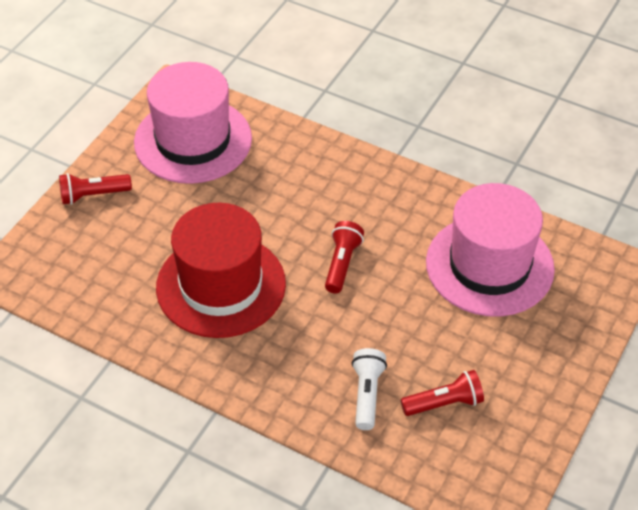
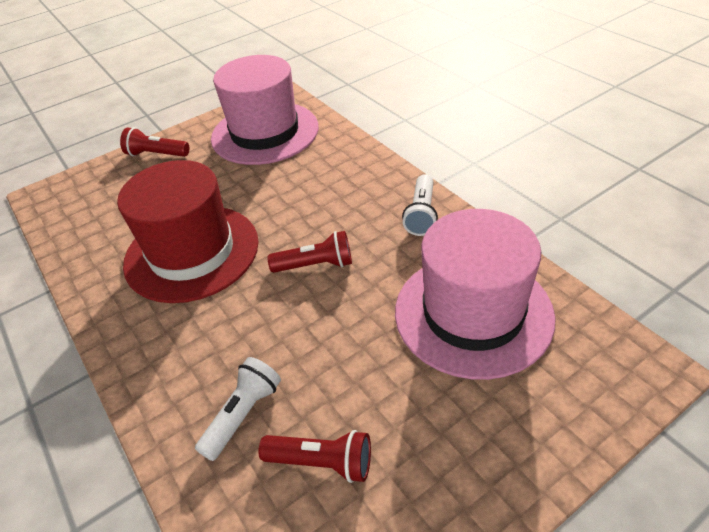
camera: 30 degrees right, 5 degrees down
(342, 264) = (316, 265): red flashlight -> red flashlight turned 45 degrees clockwise
(402, 191) = (421, 214): none -> white flashlight

